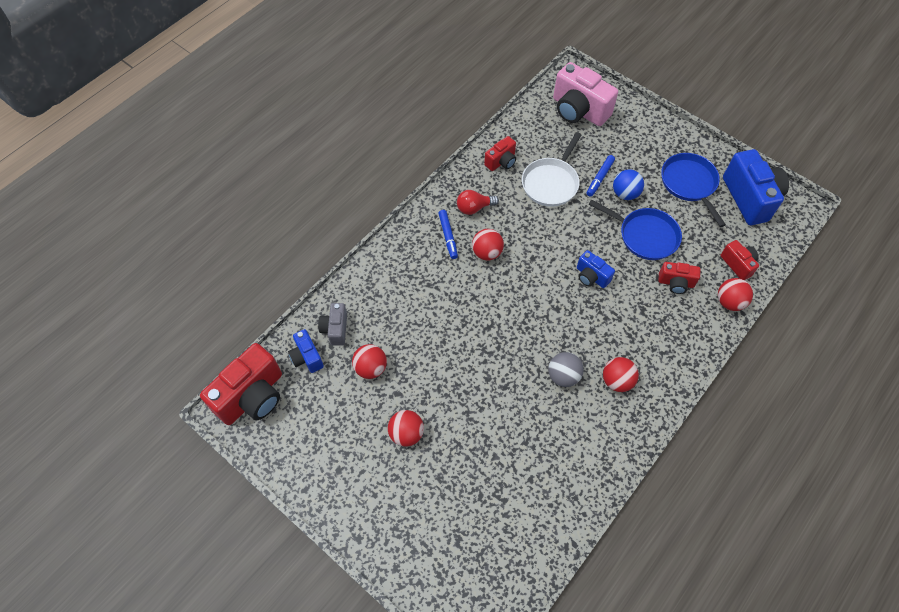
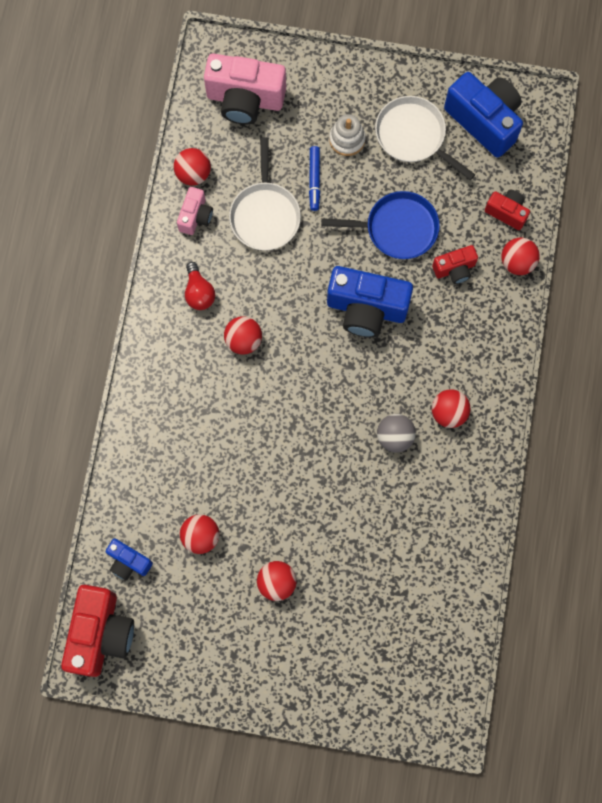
camera: 30 degrees left, 15 degrees up
(335, 329) = (138, 515): grey camera -> none
(448, 236) = (191, 343): blue marker -> none
(474, 208) = (199, 292): red light bulb -> red light bulb turned 60 degrees counterclockwise
(501, 162) = (195, 216): red camera -> pink camera
(516, 136) = (193, 174): none -> red ball
(591, 276) = (366, 309): blue camera -> blue camera, size x1.90
(625, 194) = (351, 186): blue ball -> none
(638, 164) = (347, 139): none -> white stacking toy
(689, 184) = (413, 136): blue pan -> white pan

